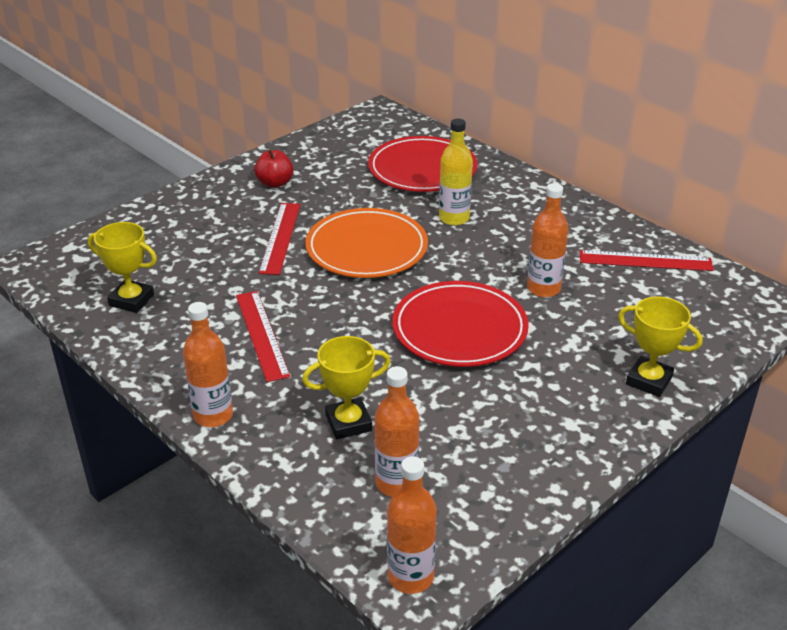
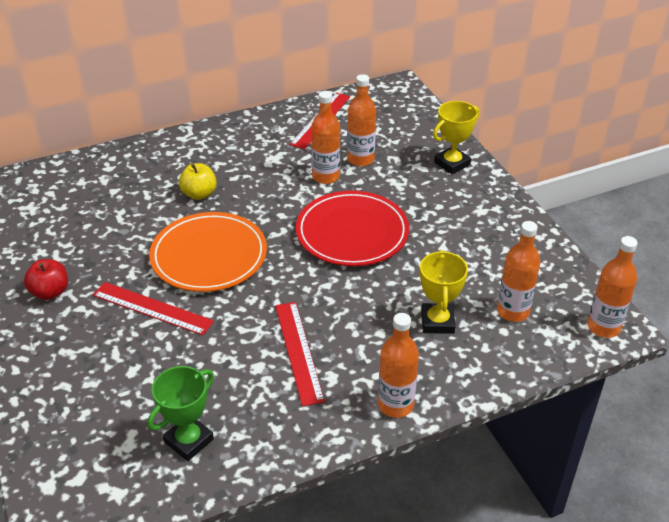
camera: 70 degrees left, 5 degrees up
(131, 300) = (189, 440): yellow trophy -> green trophy
(261, 334) = (298, 351): red ruler -> red ruler turned 75 degrees clockwise
(422, 169) = (107, 191): red plate -> none
(454, 218) = (199, 194): yellow bottle -> yellow apple
(595, 306) = (360, 159): none -> orange bottle

